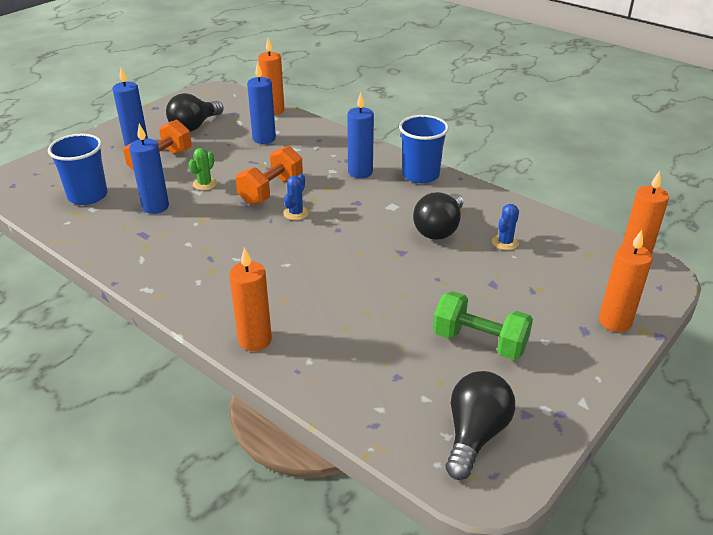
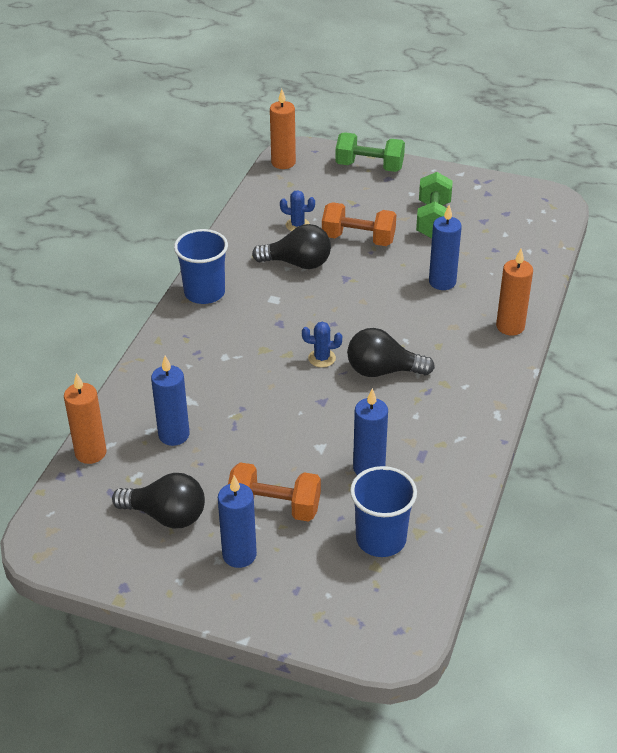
camera: 110 degrees left, 5 degrees up
(204, 184) = (303, 447): green cactus -> none
(271, 191) = (289, 389): orange dumbbell -> orange dumbbell (358, 239)
(360, 172) = (219, 335): blue candle -> blue candle (442, 282)
(475, 435) = (520, 209): black light bulb -> black light bulb (383, 371)
(615, 321) = (369, 167): orange candle -> green dumbbell

